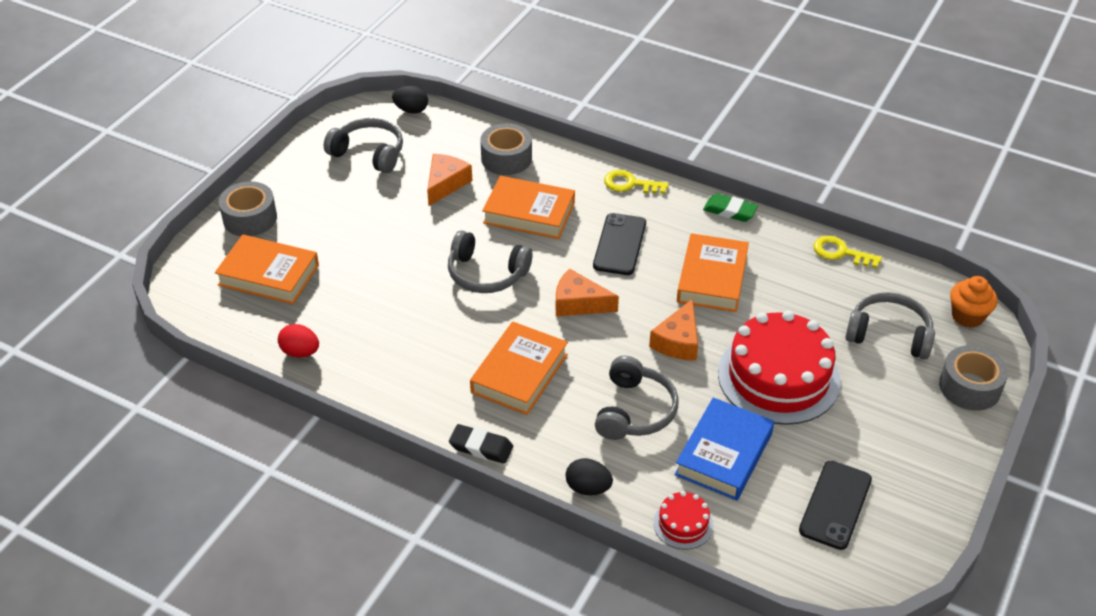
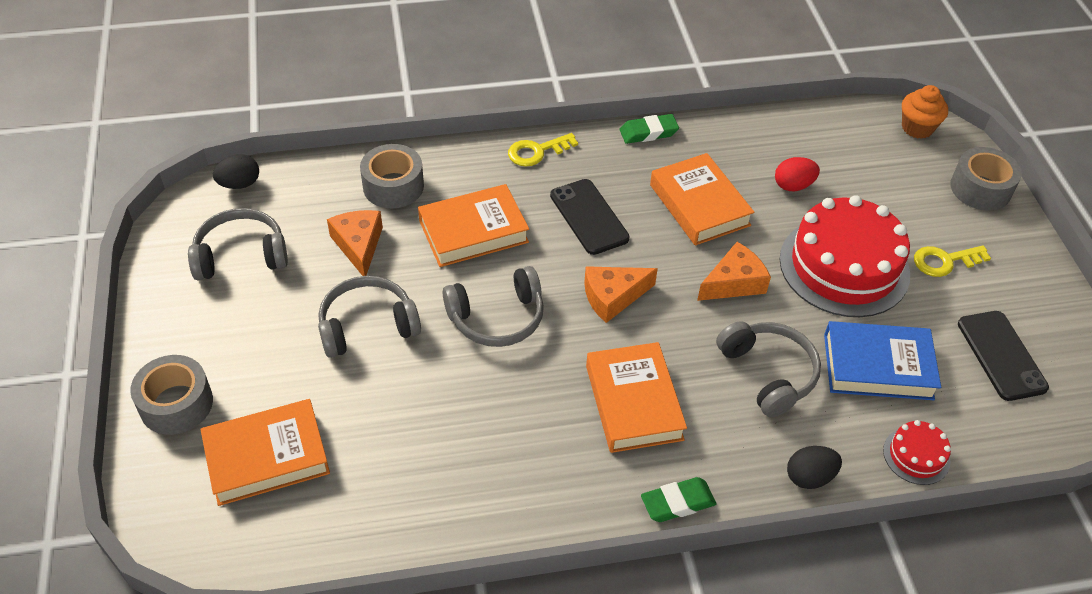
camera: 40 degrees left, 5 degrees up
(300, 352) = (394, 523): red egg -> red egg (793, 186)
(481, 447) = (678, 503): black eraser -> green eraser
(678, 341) = (734, 282): orange cheese -> orange cheese turned 105 degrees counterclockwise
(723, 454) = (878, 366): blue book -> blue book turned 75 degrees counterclockwise
(840, 252) = (773, 123): yellow key -> yellow key (944, 261)
(889, 335) = (882, 177): grey headphones -> grey headphones (367, 326)

